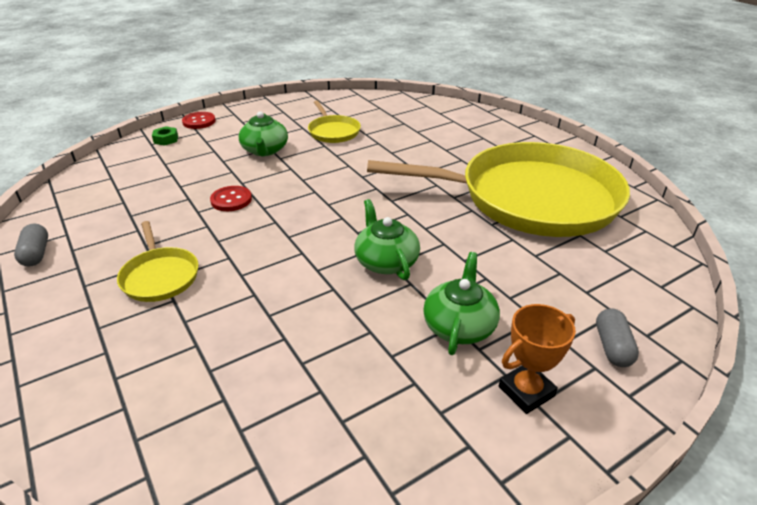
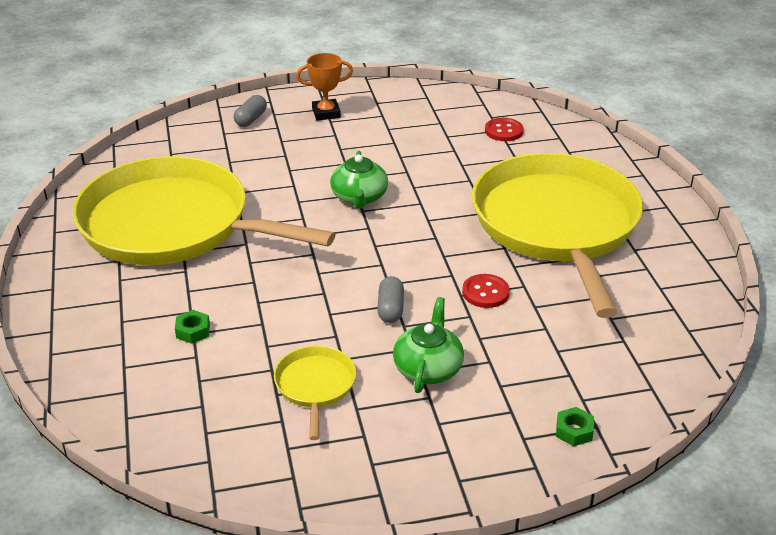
camera: 160 degrees left, 0 degrees up
(36, 254) = (680, 271): grey capsule -> grey capsule (390, 309)
(160, 276) = (556, 225): yellow pan -> yellow pan, size x2.46
(199, 121) = (522, 470): red button -> red button (504, 131)
(432, 141) = (193, 331): none -> green nut
(459, 325) = (337, 147): green teapot -> none

